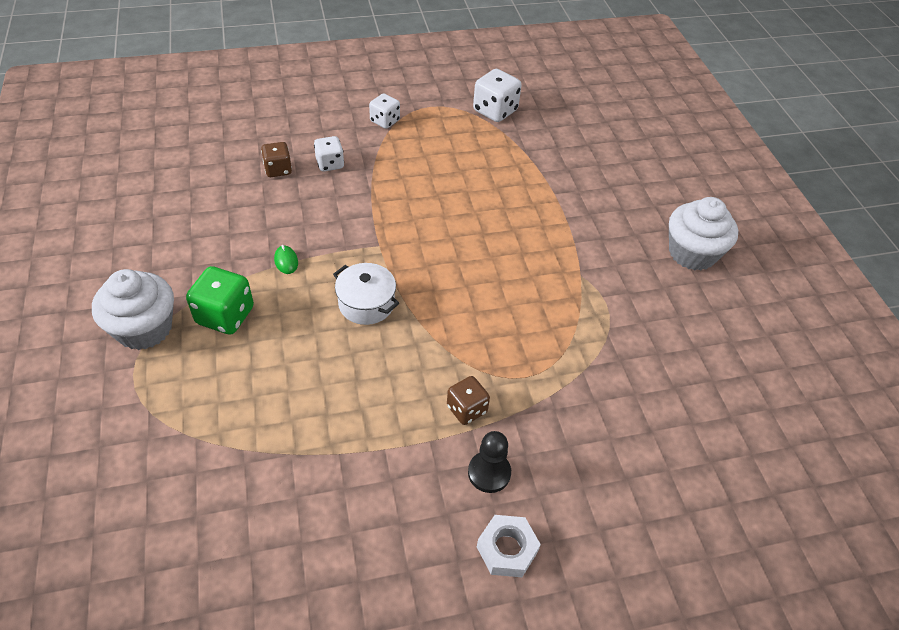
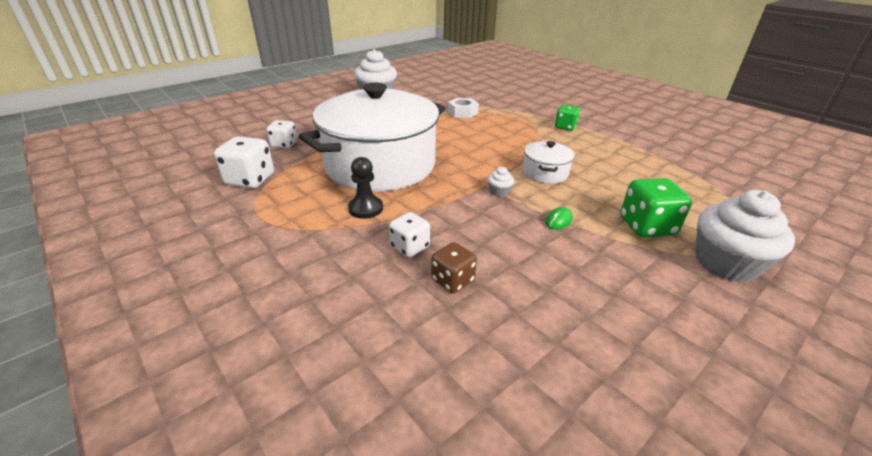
camera: 115 degrees left, 15 degrees down
(360, 248) = (499, 192): none -> white cupcake
(385, 121) = (304, 237): white dice -> white dice (284, 144)
(466, 409) = (565, 127): brown dice -> green dice
(471, 189) = (380, 165): none -> white pot
(489, 473) = (587, 116): black pawn -> black pawn (365, 208)
(507, 549) = (612, 107): white nut -> white nut (462, 112)

